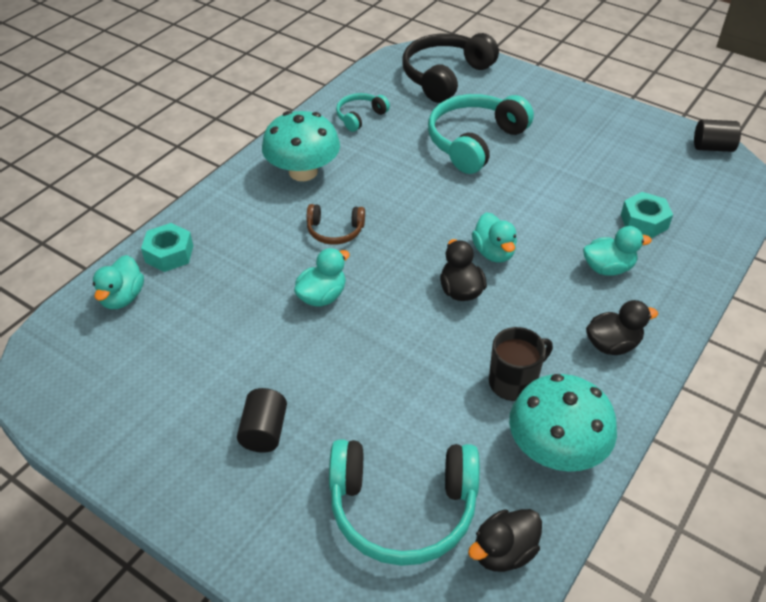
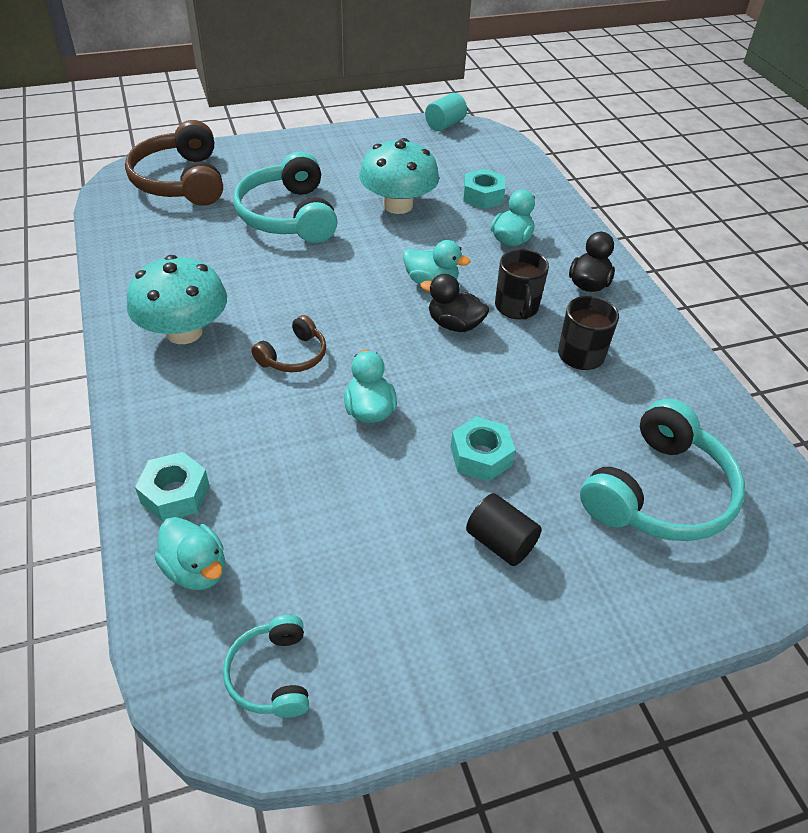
camera: 55 degrees left, 0 degrees up
(336, 378) = (481, 456): none -> turquoise nut
(360, 117) = (159, 255): turquoise headphones -> turquoise headphones (271, 675)
(445, 76) = (181, 181): black headphones -> brown headphones
(503, 552) = (741, 456): black duck -> none
(524, 315) = (516, 308): none -> black mug
(556, 449) = (664, 371): turquoise mushroom -> turquoise mushroom (398, 205)
(712, 147) = (445, 125): black cylinder -> turquoise cylinder

